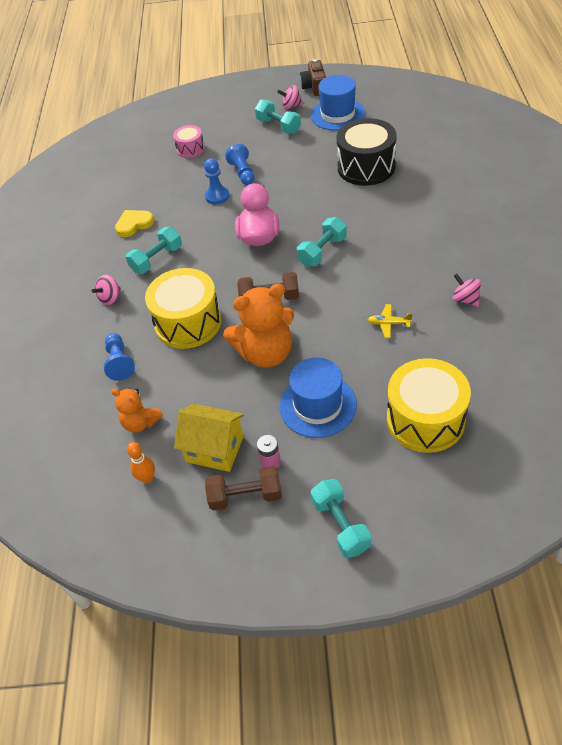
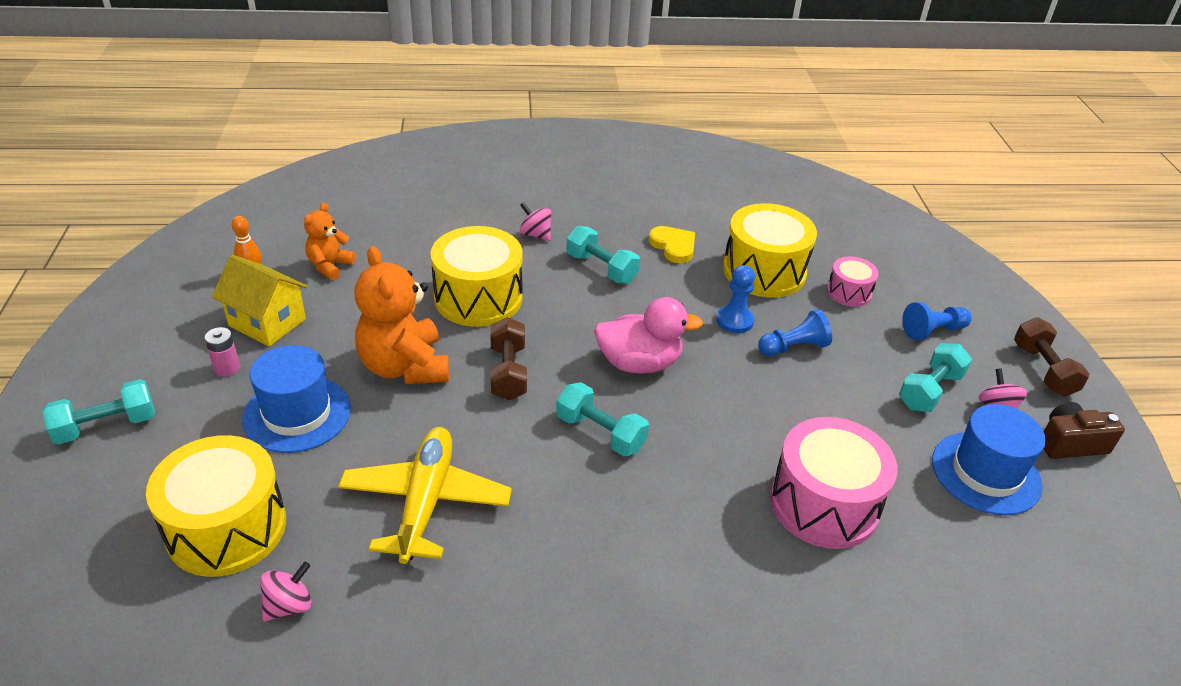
camera: 80 degrees right, 10 degrees down
(119, 362) = (426, 247): blue pawn -> blue pawn (933, 331)
(166, 183) = (764, 271): none -> yellow drum
(215, 449) = (267, 322): yellow house -> yellow house turned 75 degrees counterclockwise
(245, 496) = (189, 347): brown dumbbell -> brown dumbbell (1043, 370)
(366, 167) = (824, 504): black drum -> pink drum
(389, 323) = (425, 502): yellow plane -> yellow plane, size x2.40
(465, 299) = (456, 614): pink spinning top -> pink spinning top (289, 605)

